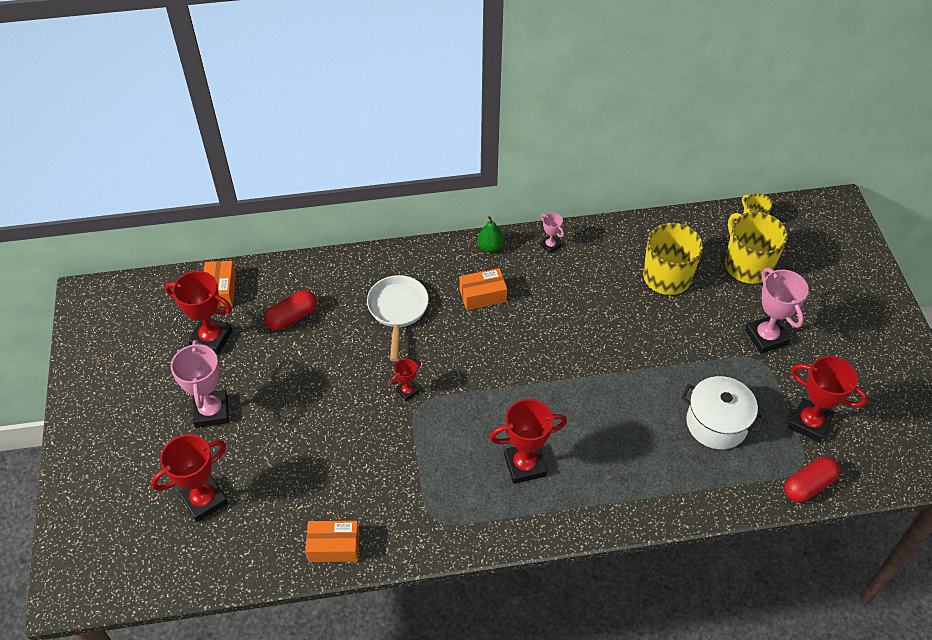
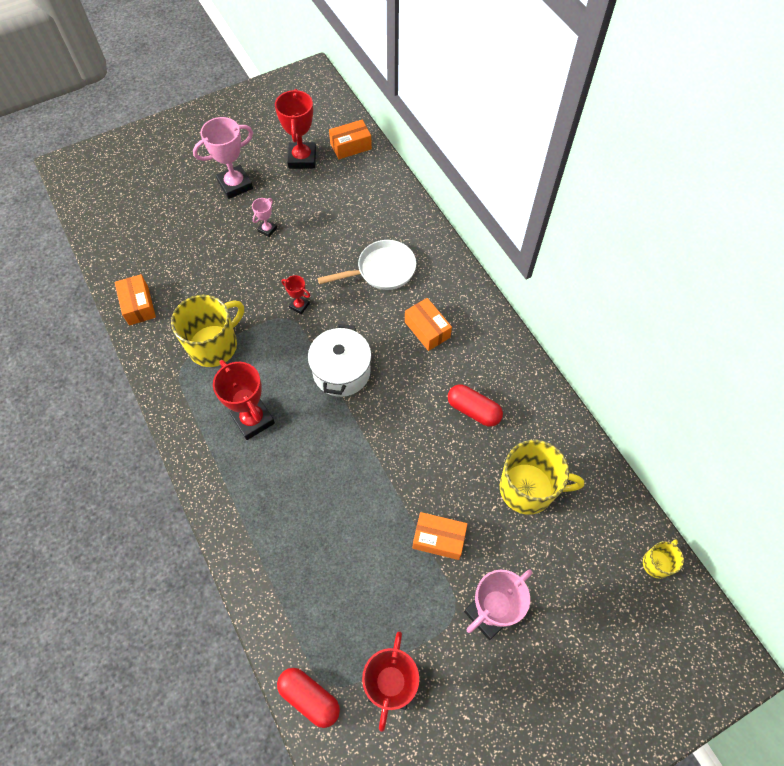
camera: 70 degrees right, 10 degrees up
(204, 500) = (157, 210): red trophy -> none
(292, 317) = (344, 200): red capsule -> red capsule (473, 410)
(490, 247) = (488, 318): green pear -> none
(550, 246) = (514, 368): pink trophy -> pink trophy (267, 229)
(693, 351) = (438, 539): none -> orange box
(716, 423) = (356, 583): white pot -> white pot (341, 371)
(747, 265) = (584, 571): yellow mug -> yellow mug (214, 345)

